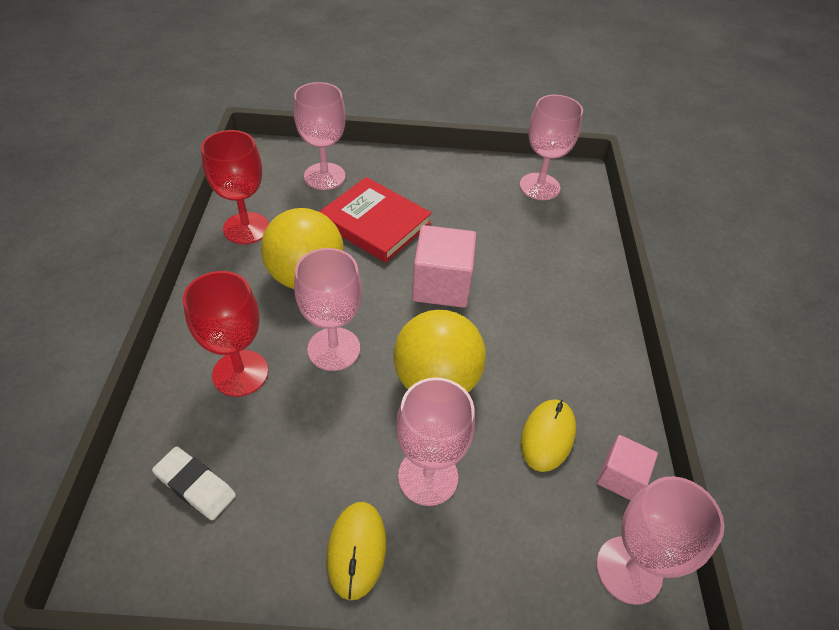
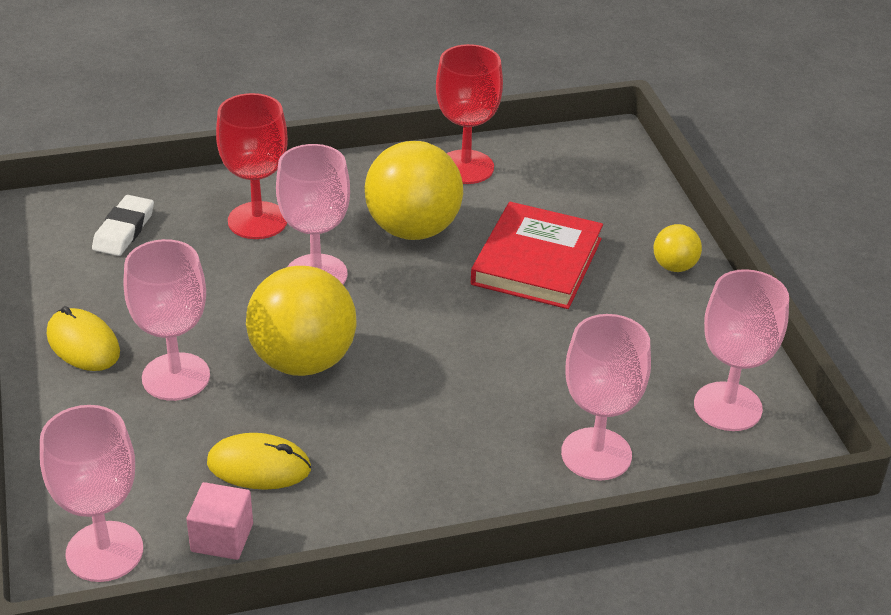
camera: 75 degrees right, 10 degrees down
(324, 176) = (599, 200): pink goblet -> pink goblet (596, 454)
(357, 550) = (83, 344): yellow mouse -> yellow mouse turned 60 degrees clockwise
(408, 166) = (674, 266): none -> yellow ball
(441, 285) = (458, 339): pink cube -> none

